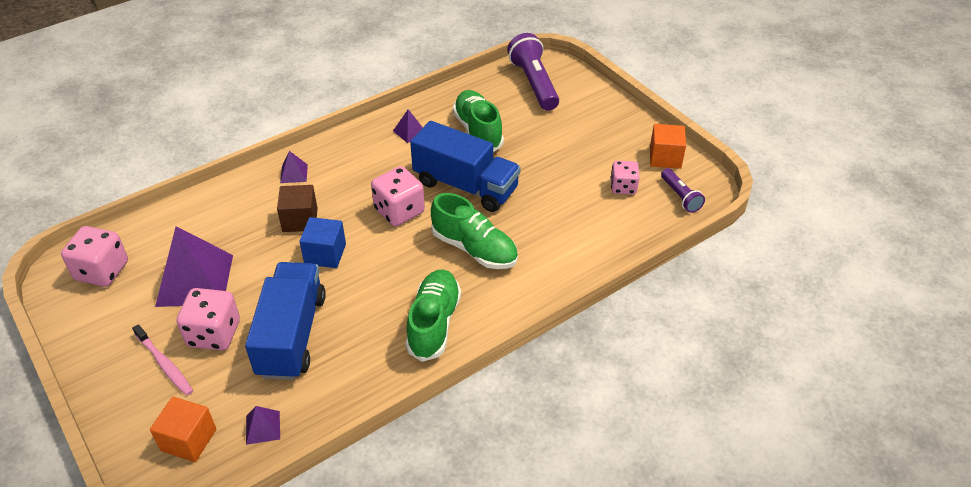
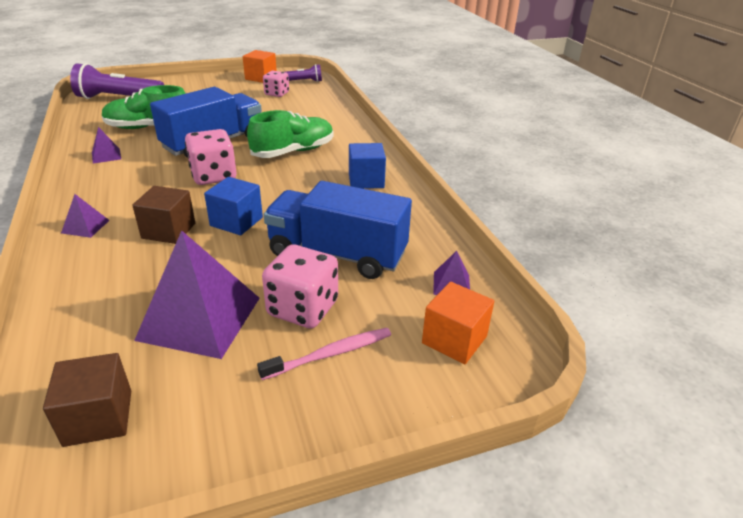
camera: 75 degrees left, 10 degrees down
(102, 271) = (98, 417): pink dice -> brown cube
(434, 323) = (366, 180): green shoe -> blue cube

